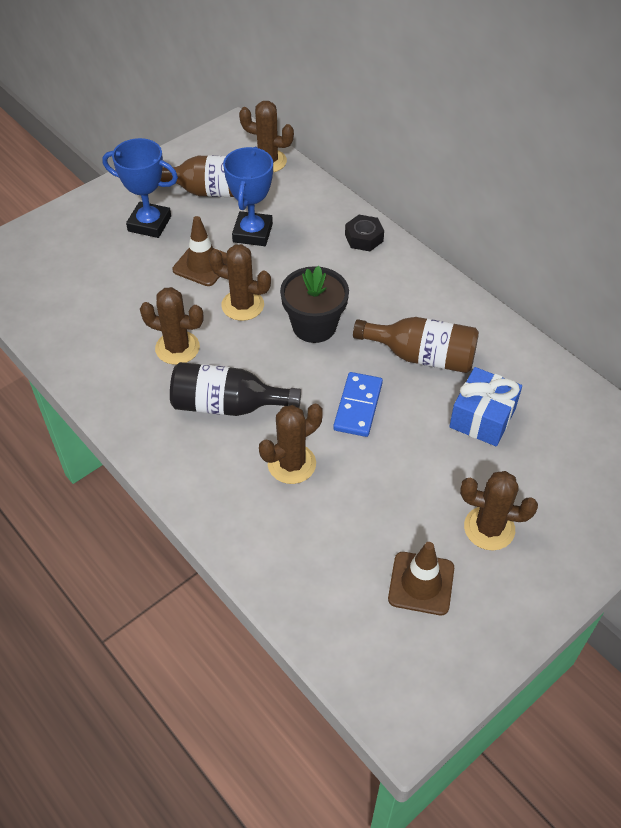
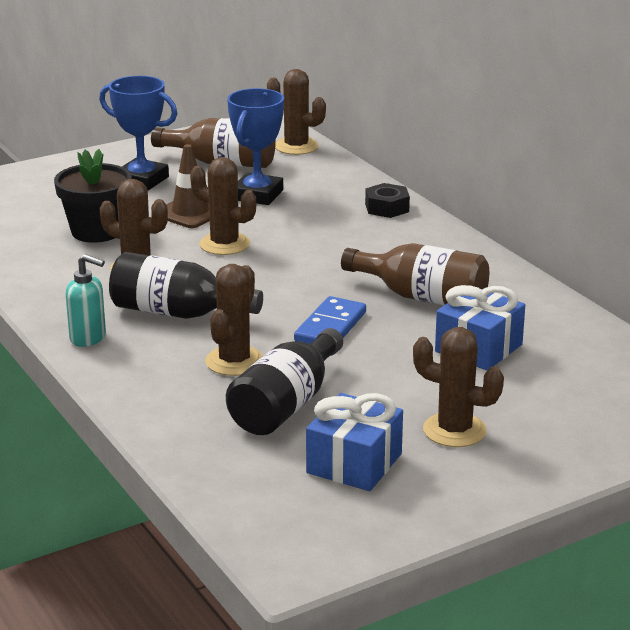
camera: 10 degrees right, 25 degrees down
(162, 450) = (88, 338): none -> turquoise soap dispenser
(291, 464) = (234, 361): brown cactus -> brown cactus turned 45 degrees counterclockwise
(314, 326) = (302, 265): black flower pot -> black flower pot (97, 231)
(348, 516) = (286, 405): none -> black bottle
(421, 583) = (354, 463): brown traffic cone -> blue gift

